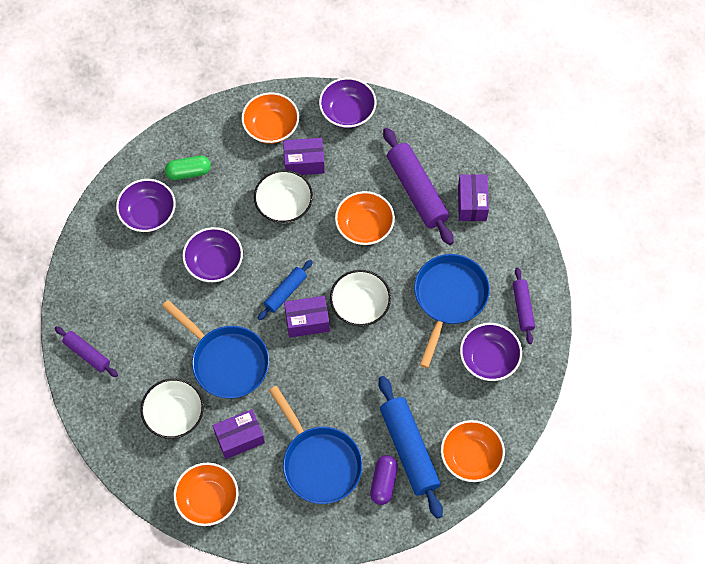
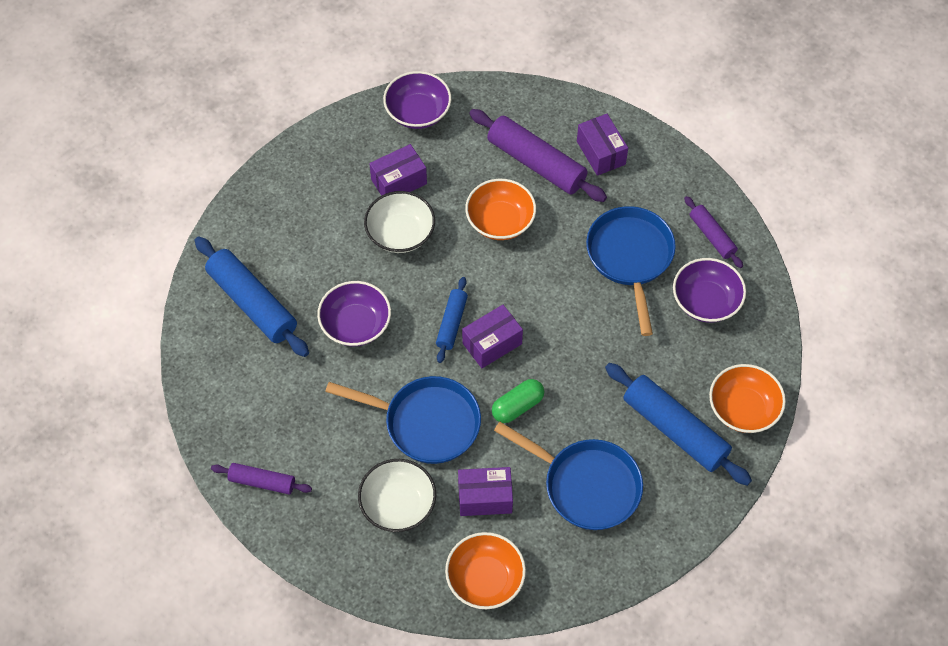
camera: 25 degrees left, 5 degrees down
(148, 214) = (252, 303): purple bowl -> blue rolling pin
(188, 172) = (275, 241): green capsule -> green capsule (517, 406)
(239, 438) = (485, 498): purple box -> purple box turned 45 degrees clockwise
(271, 127) = (342, 159): orange bowl -> none
(360, 305) = (540, 303): white bowl -> none
(383, 482) = (667, 476): purple capsule -> none

